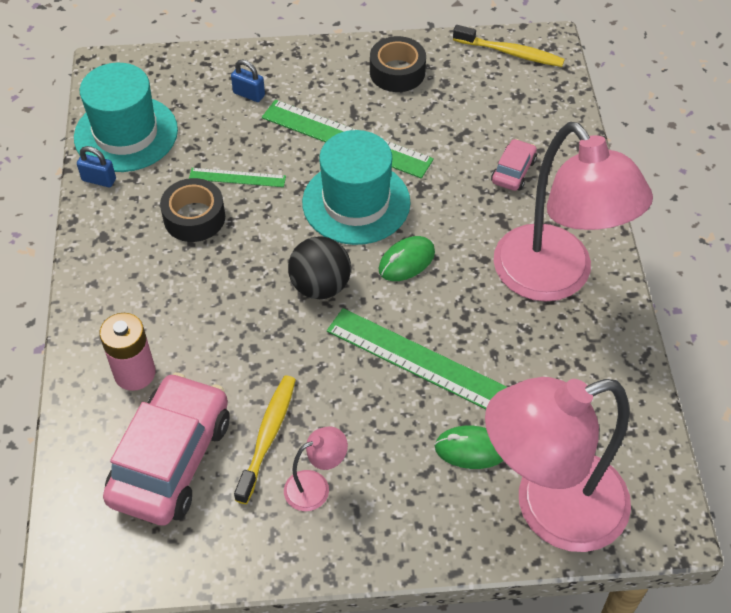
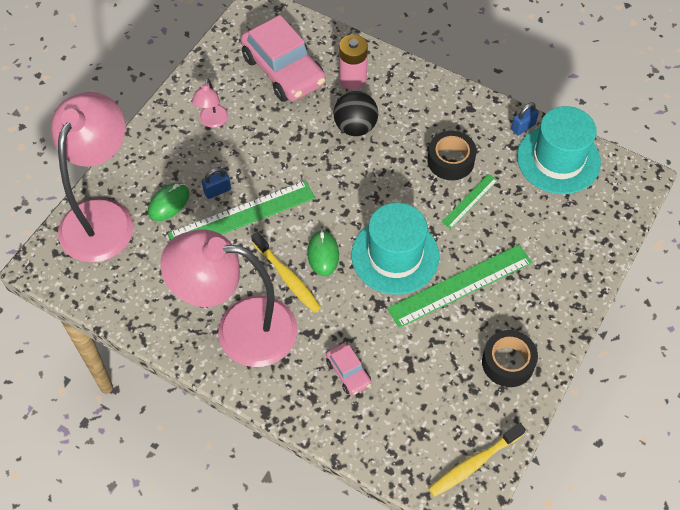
camera: 125 degrees right, 5 degrees up
(249, 94) = (550, 250): blue padlock -> blue padlock (217, 191)
(268, 436) = (260, 117): yellow toothbrush -> yellow toothbrush (287, 277)
(320, 286) = (341, 196): black ball -> black ball (355, 127)

